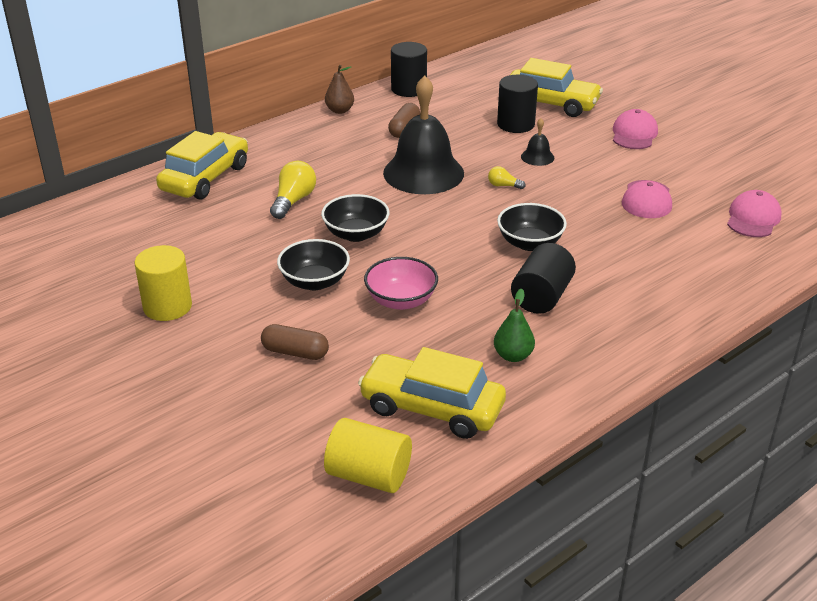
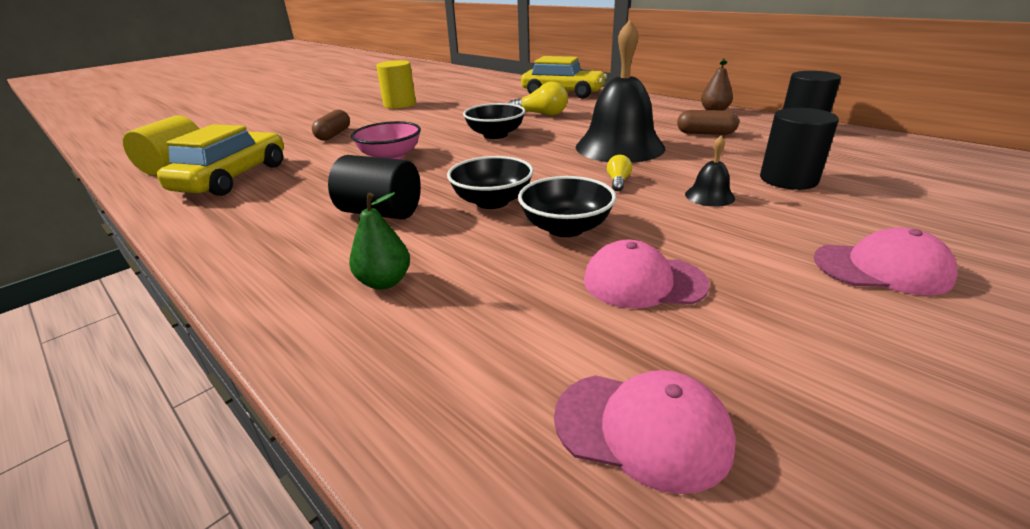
camera: 85 degrees right, 5 degrees down
(315, 281) = (423, 131): black bowl -> black bowl (566, 228)
(513, 356) = (283, 204): green pear -> green pear (384, 282)
(550, 103) = (890, 197): yellow car -> none

